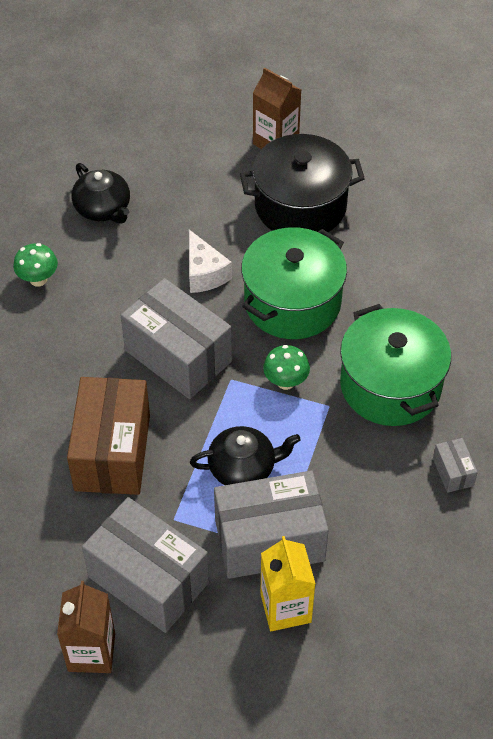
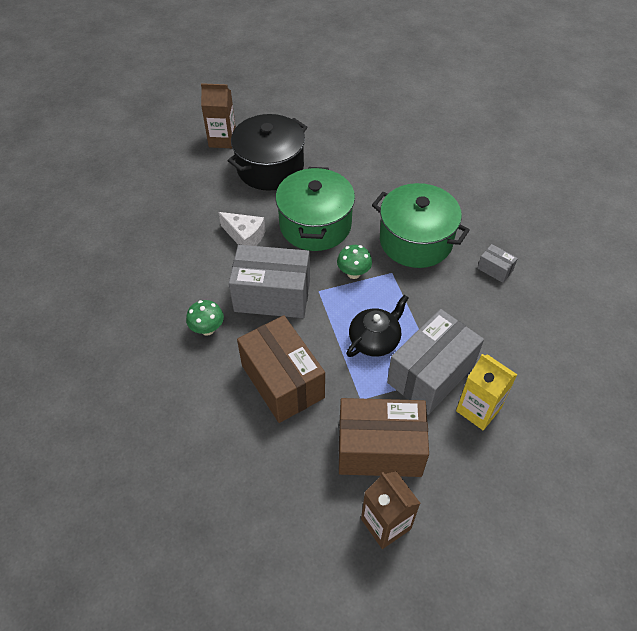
camera: 35 degrees left, 0 degrees up
(38, 279) = (133, 300): green mushroom -> green mushroom (207, 329)
(103, 209) = (142, 232): black teapot -> none
(148, 579) = (379, 449): grey box -> brown box

